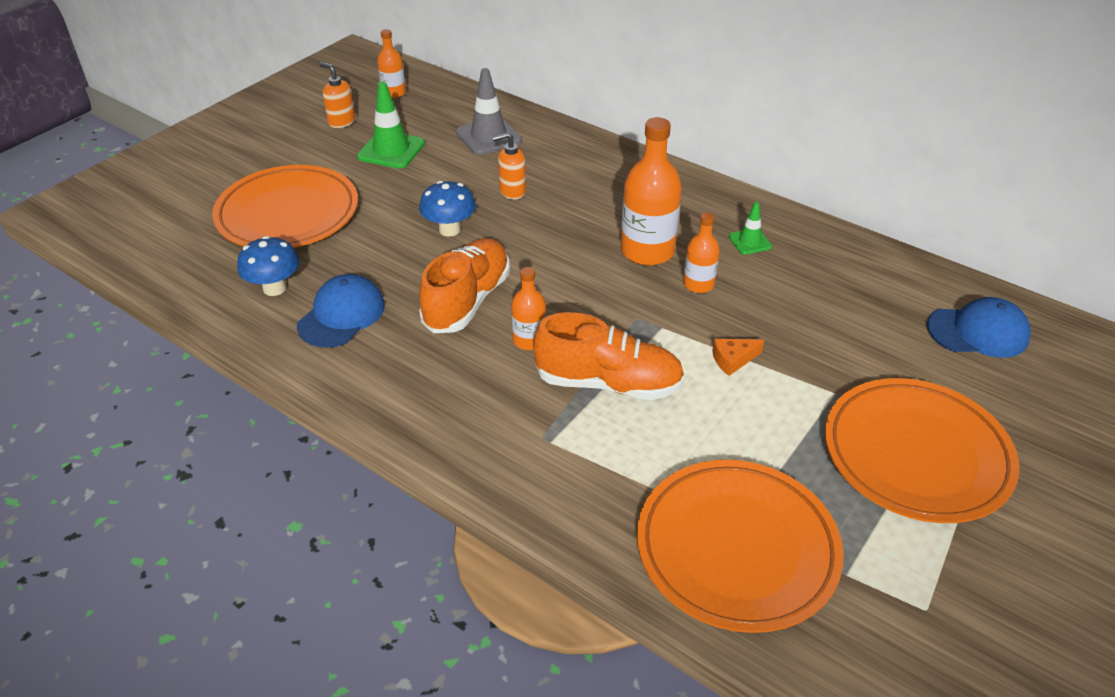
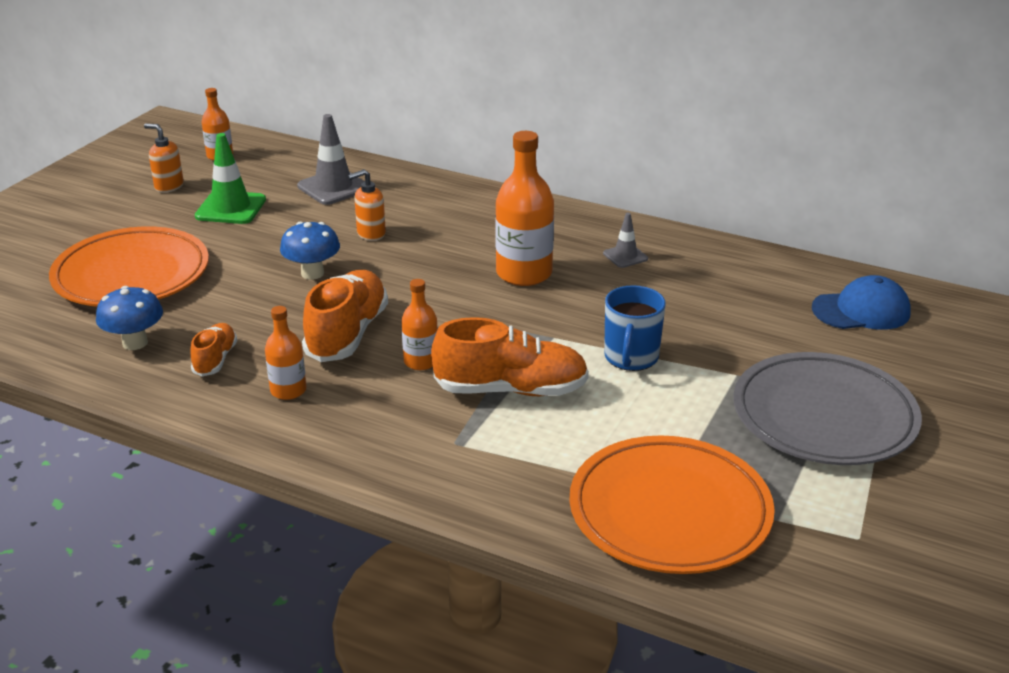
camera: 10 degrees left, 10 degrees down
(341, 315) = (215, 359): blue cap -> orange shoe
(698, 284) = (582, 297): orange bottle -> orange bottle (288, 390)
(733, 360) = (631, 357): orange cheese -> blue mug
(749, 242) = (625, 256): green traffic cone -> grey traffic cone
(916, 455) = (824, 416): orange plate -> grey plate

